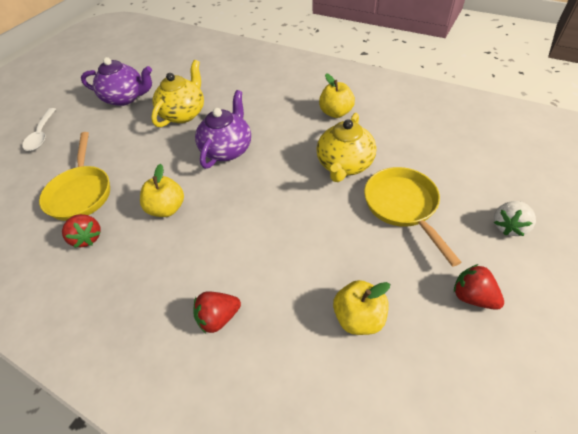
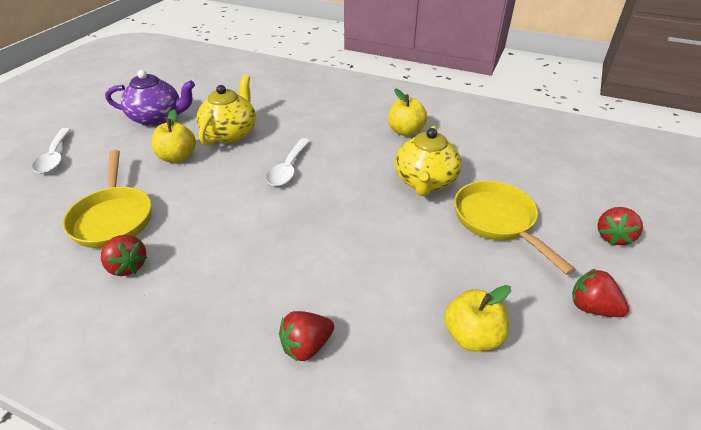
camera: 10 degrees left, 10 degrees down
(167, 208) = (225, 231): yellow apple -> yellow apple (177, 157)
(227, 149) = (288, 169): purple teapot -> white spoon
(509, 226) = (613, 236): white strawberry -> red strawberry

